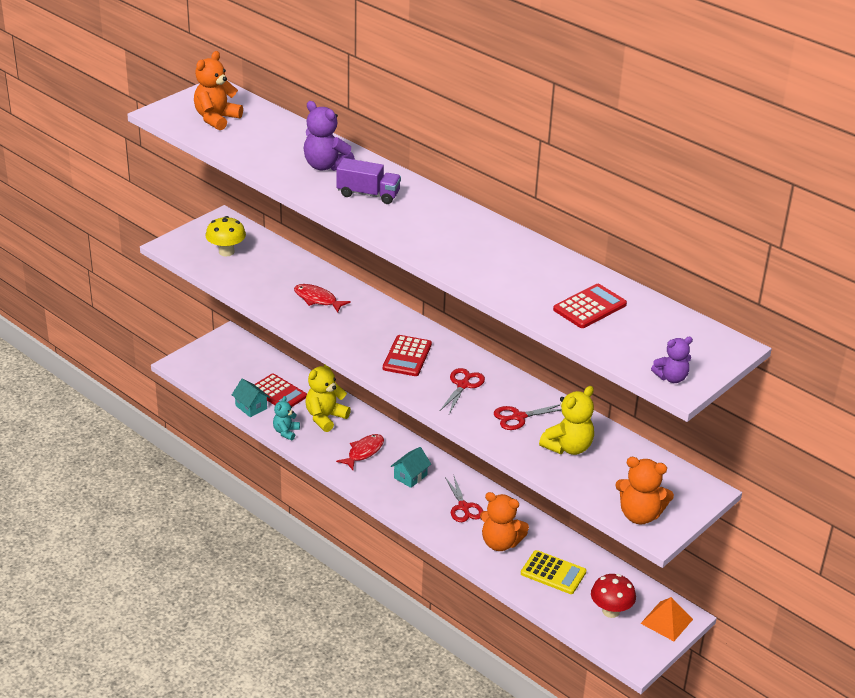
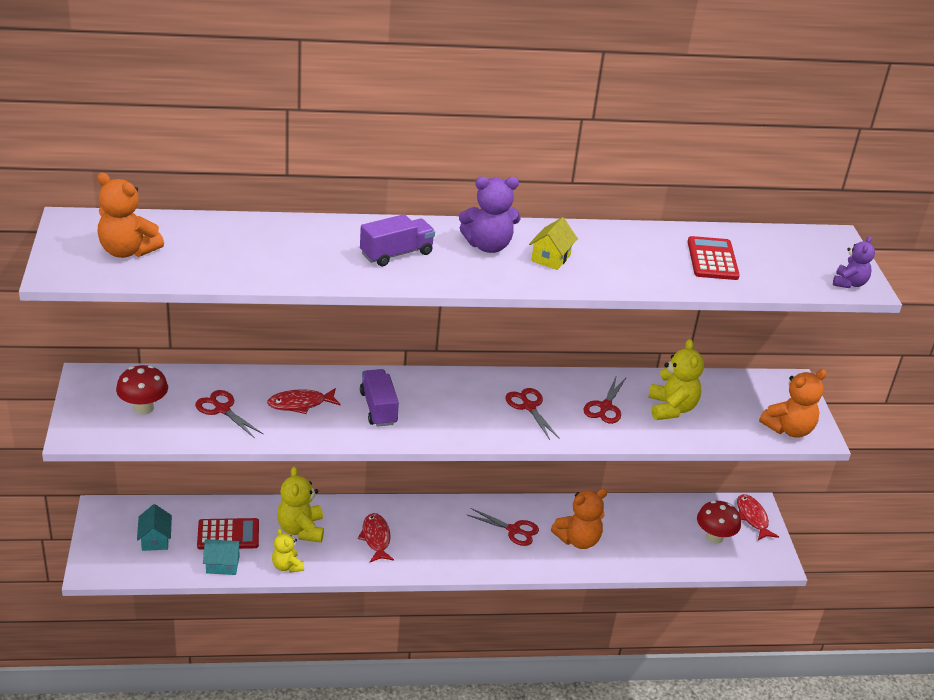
camera: 50 degrees left, 0 degrees up
(216, 119) = (127, 251): orange teddy bear -> orange teddy bear turned 45 degrees counterclockwise
(226, 252) = (143, 408): yellow mushroom -> red mushroom
(268, 277) = (222, 409): none -> red scissors
(286, 432) = (287, 566): turquoise teddy bear -> yellow teddy bear
(326, 166) = (314, 246): purple teddy bear -> purple teddy bear (488, 246)
(361, 329) = (378, 408): none -> purple truck
(407, 356) = (452, 409): red calculator -> none
(410, 476) = (441, 533): turquoise house -> turquoise house (155, 539)
(467, 246) = (551, 258): none -> yellow house
(553, 573) = (642, 536): yellow calculator -> none
(666, 621) = (752, 518): orange pyramid -> red fish

